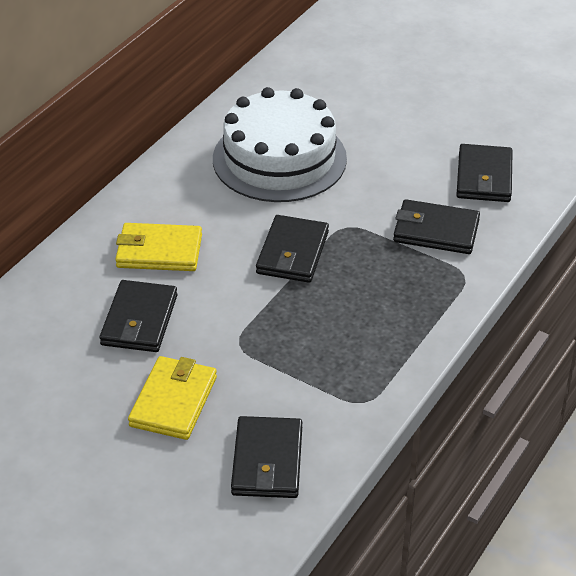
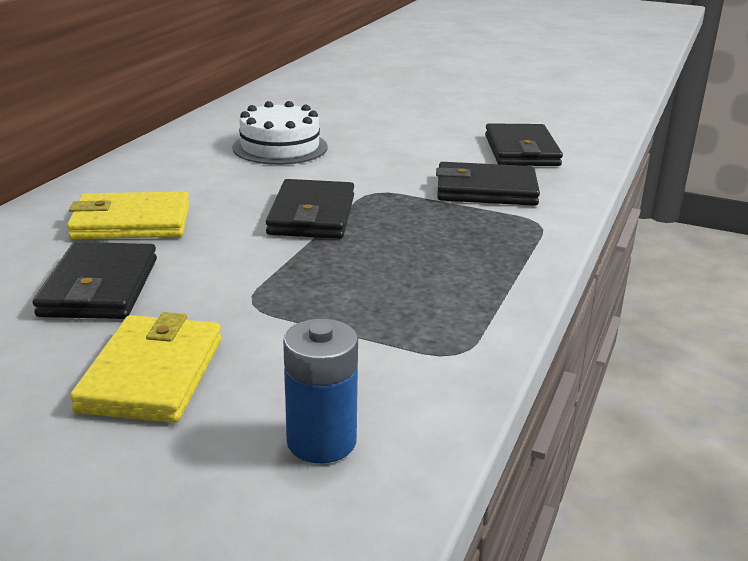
camera: 10 degrees left, 15 degrees down
(267, 461) = (321, 441): black wallet -> blue battery
(279, 159) = (280, 147): white cake -> white cake, size x0.59

